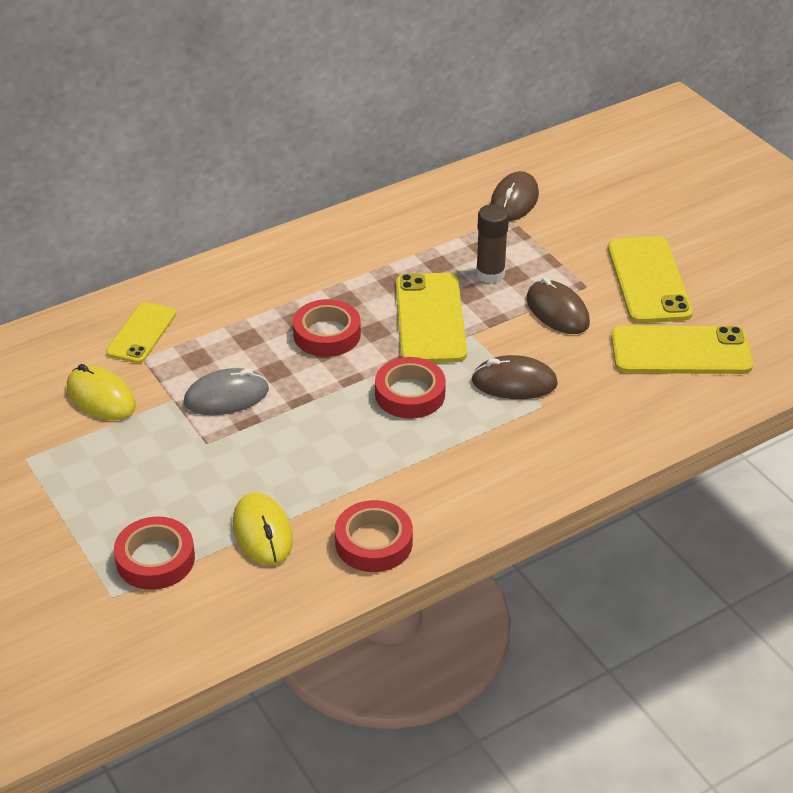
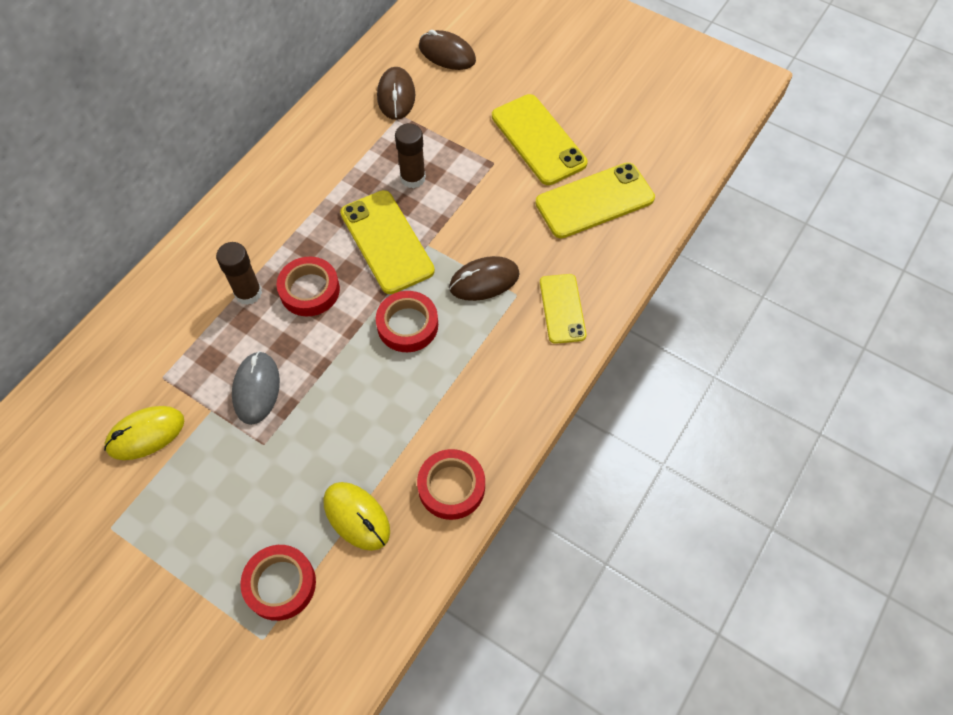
camera: 25 degrees left, 20 degrees up
(101, 397) = (146, 434): yellow mouse -> yellow mouse turned 45 degrees counterclockwise
(141, 333) = (147, 351): yellow phone -> yellow phone (562, 308)
(226, 397) = (256, 389): grey mouse -> grey mouse turned 45 degrees counterclockwise
(265, 318) = (248, 293): none -> brown glue stick
(557, 311) = (483, 196): brown mouse -> brown mouse (447, 54)

